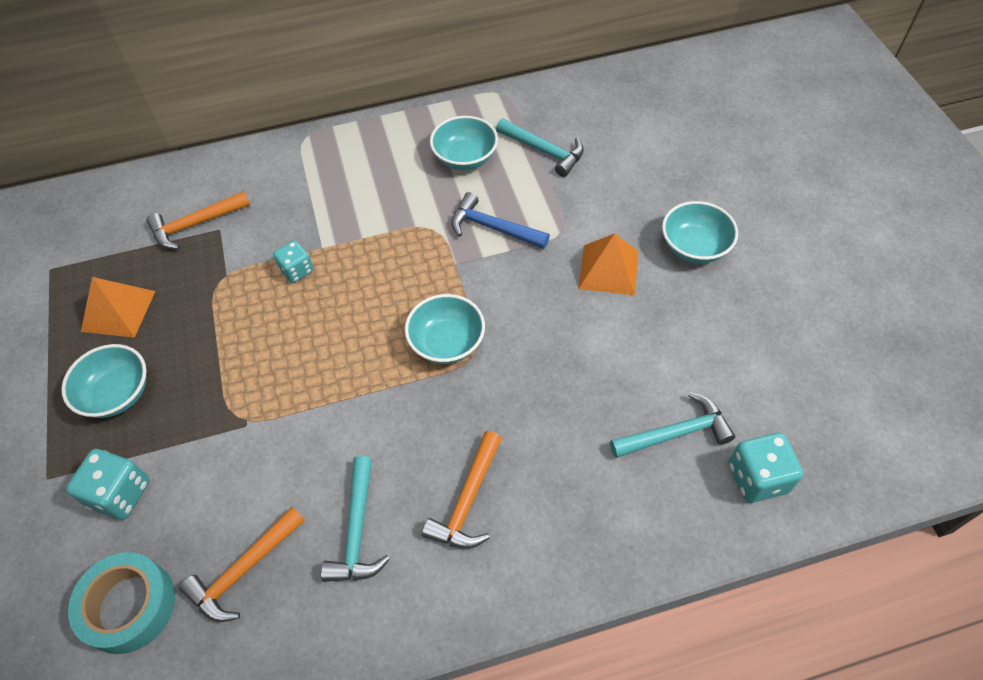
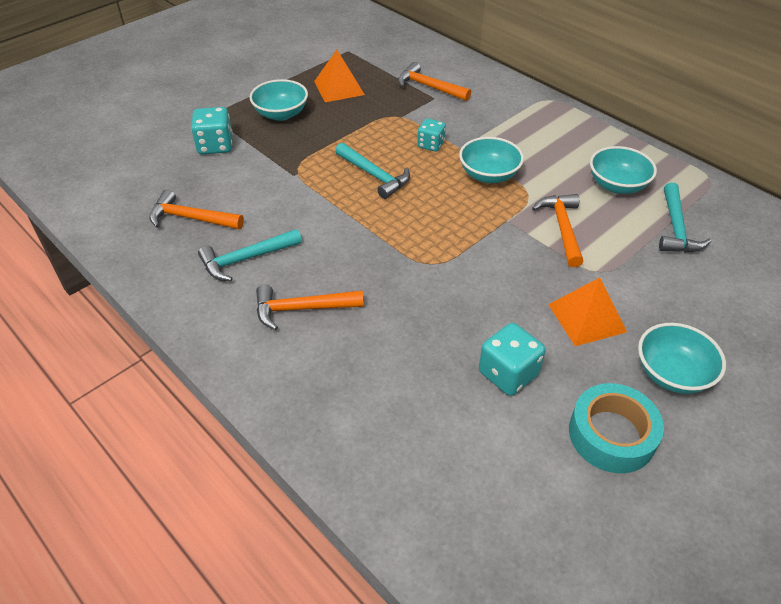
camera: 60 degrees right, 10 degrees down
(129, 606) = (146, 182): turquoise tape -> turquoise tape (611, 435)
(447, 342) = (430, 244): turquoise bowl -> turquoise bowl (489, 175)
(493, 228) = (562, 228): blue hammer -> orange hammer
(676, 433) = (449, 427): turquoise hammer -> turquoise hammer (374, 175)
(757, 478) = (444, 510): turquoise dice -> turquoise dice (508, 373)

